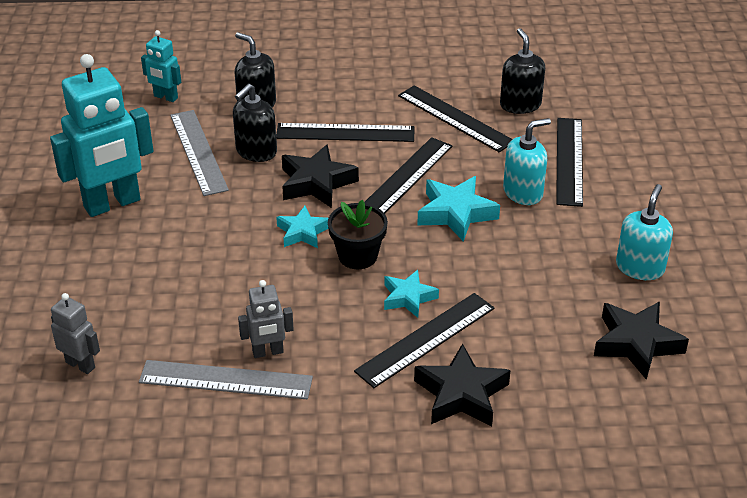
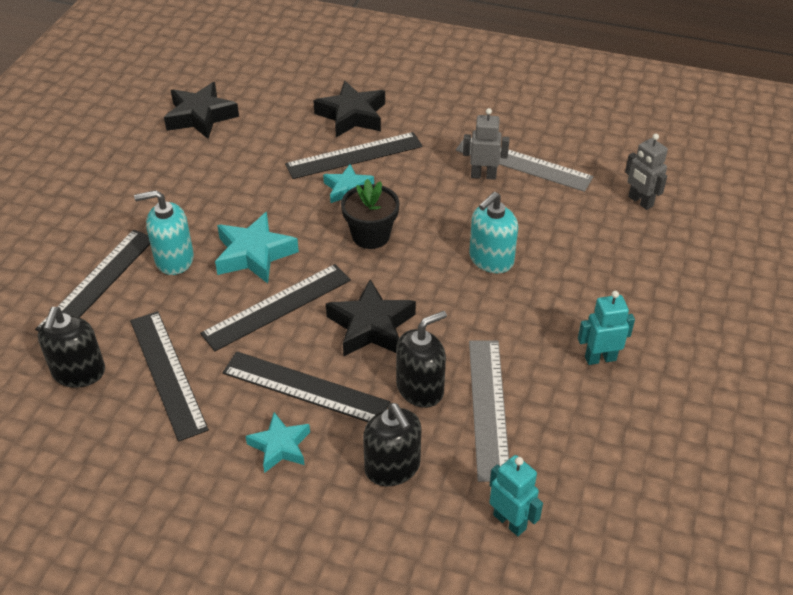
camera: 160 degrees left, 5 degrees up
(112, 204) = (600, 358): turquoise robot -> turquoise robot, size x0.49
(302, 232) = (411, 272): turquoise star -> turquoise star (280, 446)
(640, 267) = (141, 167): turquoise soap dispenser -> turquoise soap dispenser (491, 259)

